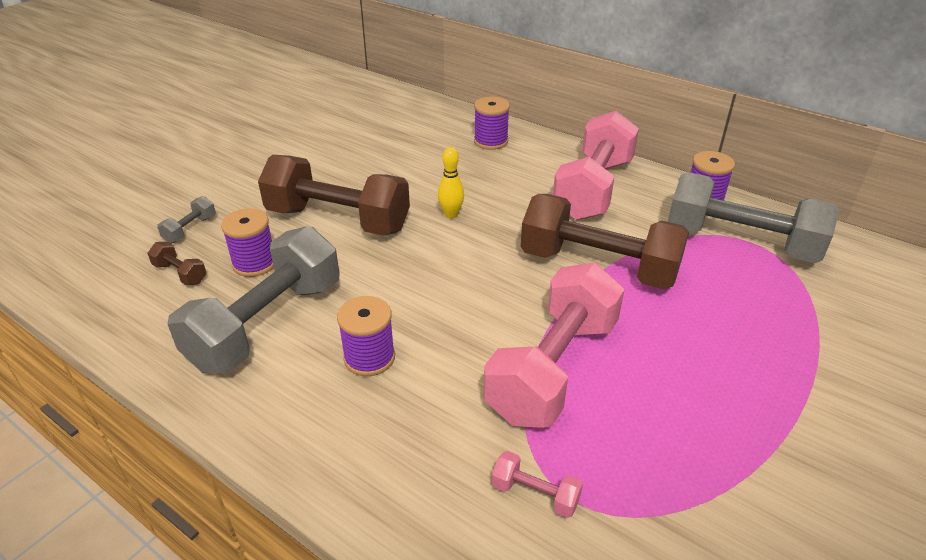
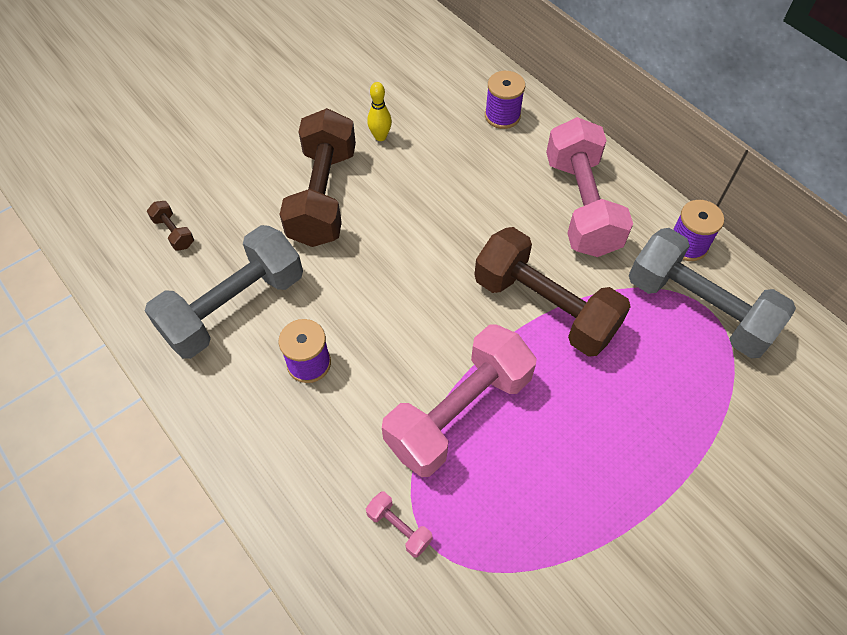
camera: 15 degrees right, 20 degrees up
(190, 229) = (191, 180): grey dumbbell -> none
(255, 263) = (238, 234): purple spool -> none
(338, 220) = (323, 196): brown dumbbell -> brown dumbbell turned 60 degrees clockwise
(451, 214) = (429, 211): yellow bowling pin -> yellow bowling pin (380, 137)
(593, 189) = (581, 205): pink dumbbell -> pink dumbbell turned 45 degrees counterclockwise

